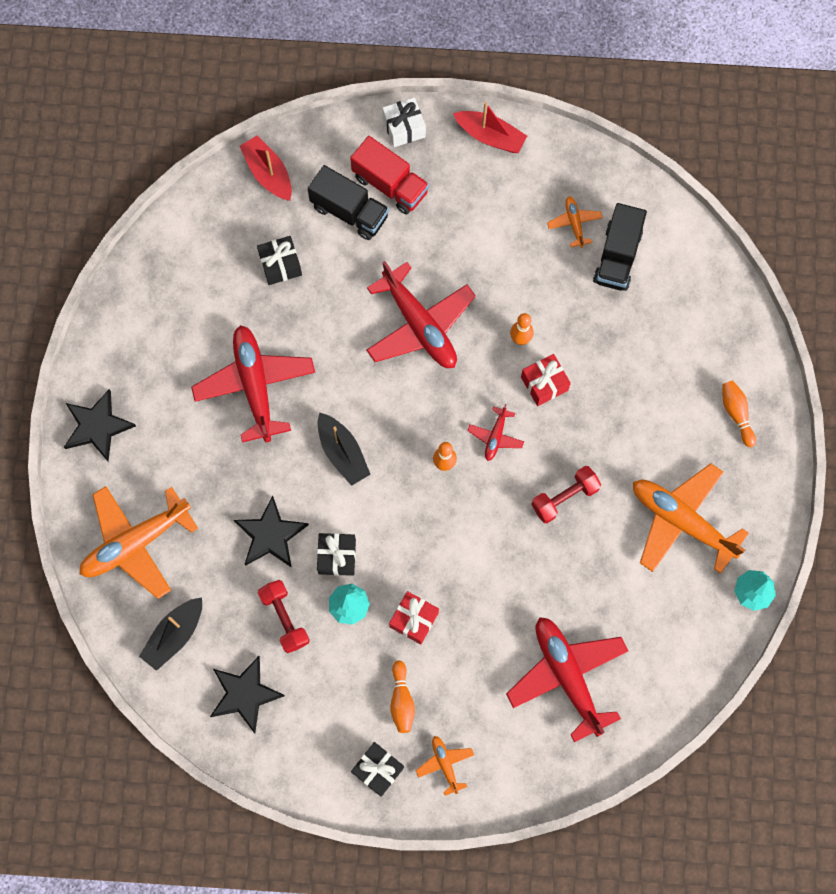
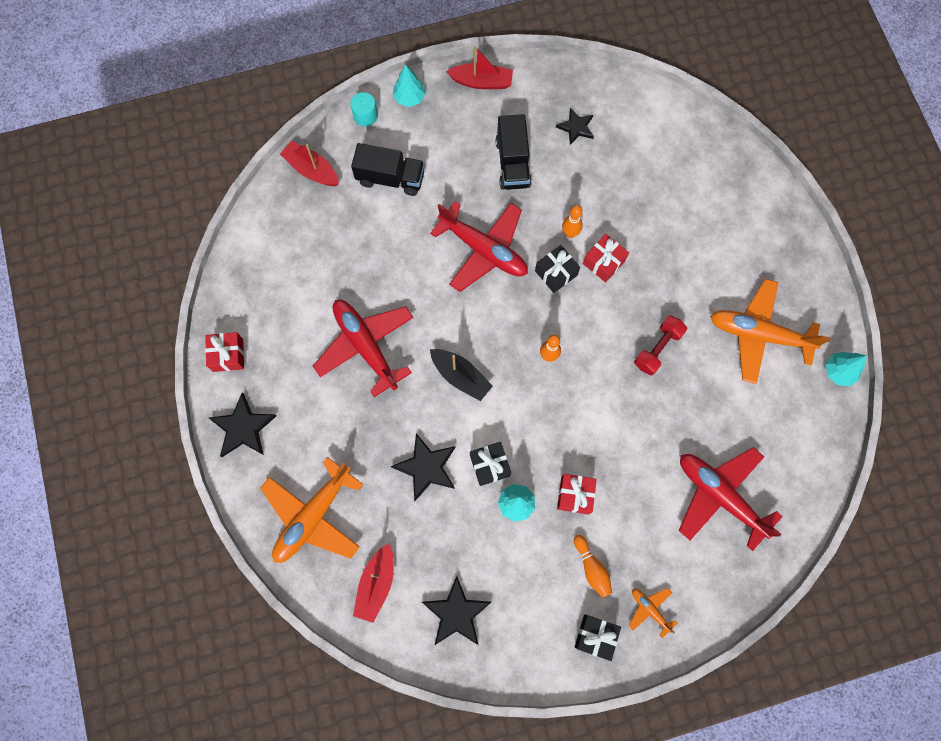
camera: 20 degrees left, 0 degrees up
(109, 344) = (228, 355): none -> red gift
(174, 635) = (376, 584): black boat -> red boat
(280, 265) = (350, 240): black gift -> black gift (556, 273)
(284, 618) = (465, 534): red dumbbell -> none
(348, 132) = (365, 115): none -> turquoise cylinder
(390, 185) = (415, 146): red truck -> none
(404, 128) = (409, 97): white gift -> turquoise tree
(495, 436) = (581, 318): red plane -> none
(574, 223) = (576, 127): orange plane -> black star
(617, 256) = (620, 142): black truck -> black truck (512, 163)
(736, 414) = (765, 233): orange bowling pin -> none

